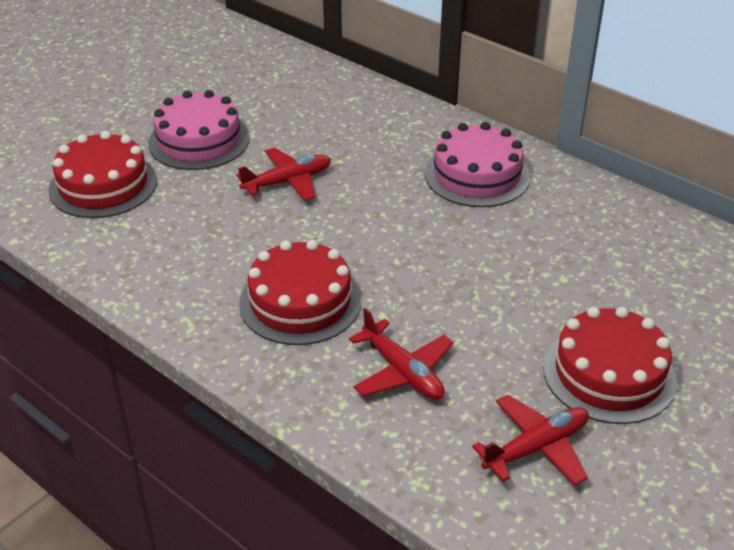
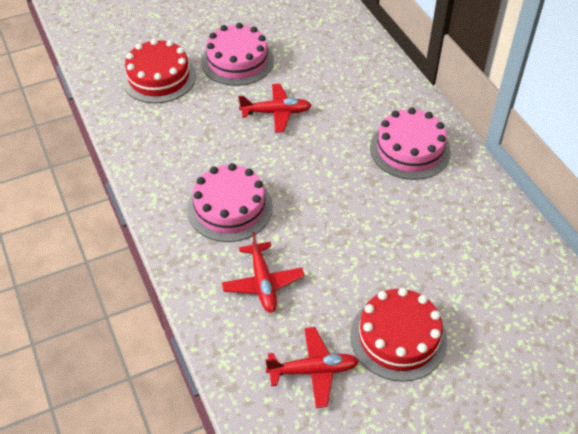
camera: 25 degrees right, 10 degrees up
(300, 302) = (230, 208): red cake -> pink cake

